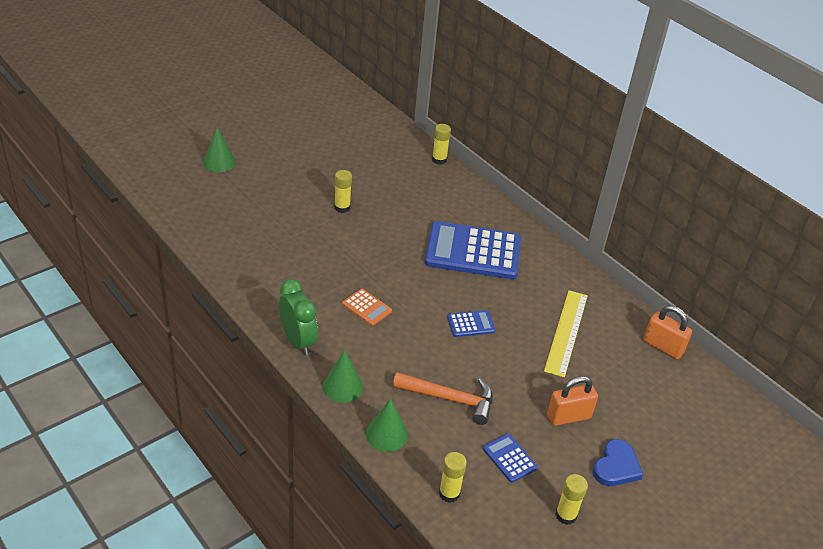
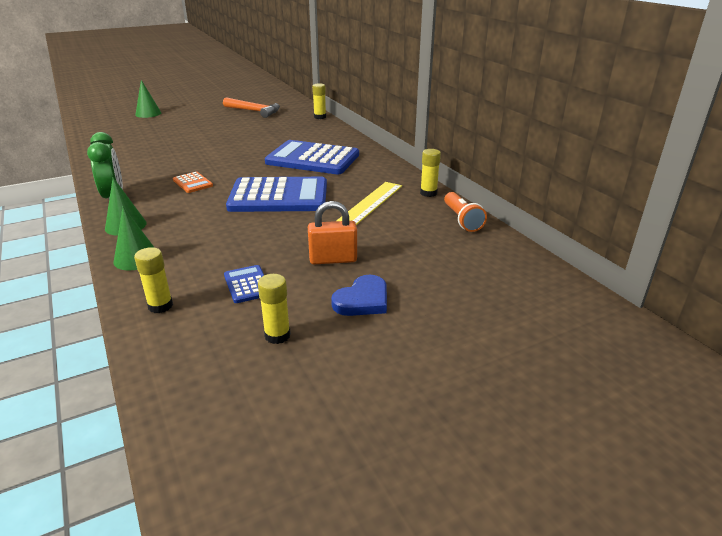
camera: 15 degrees right, 10 degrees down
(342, 207) = (221, 135): yellow glue stick -> yellow glue stick (428, 193)
(449, 399) = (220, 240): orange hammer -> orange hammer (254, 111)
(471, 324) = (279, 196): blue calculator -> blue calculator, size x2.29
(663, 347) = (462, 220): orange padlock -> orange flashlight

